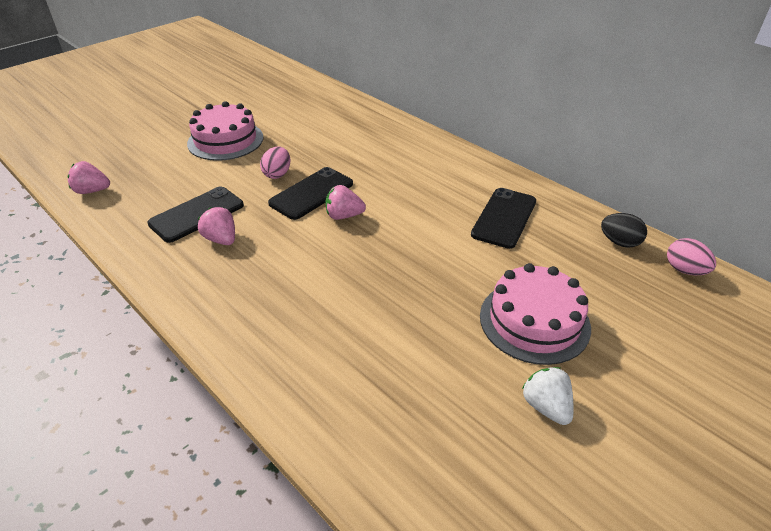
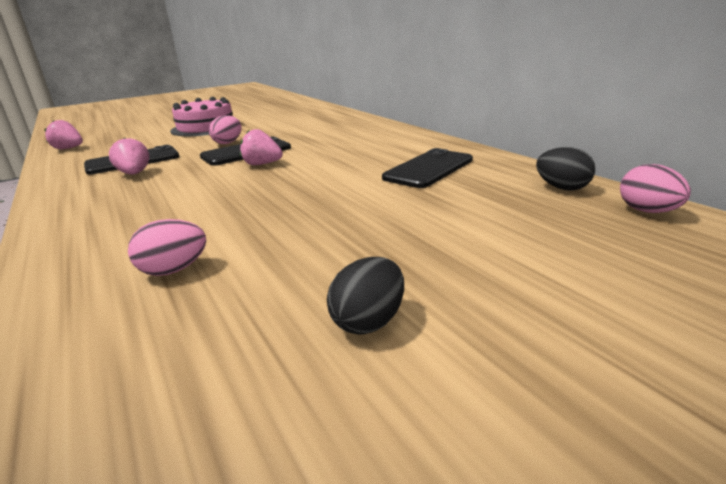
camera: 15 degrees right, 15 degrees down
(376, 374) = (174, 270): none -> pink egg
(534, 321) = (410, 241): pink cake -> none
(546, 406) = (369, 321): white strawberry -> black egg

